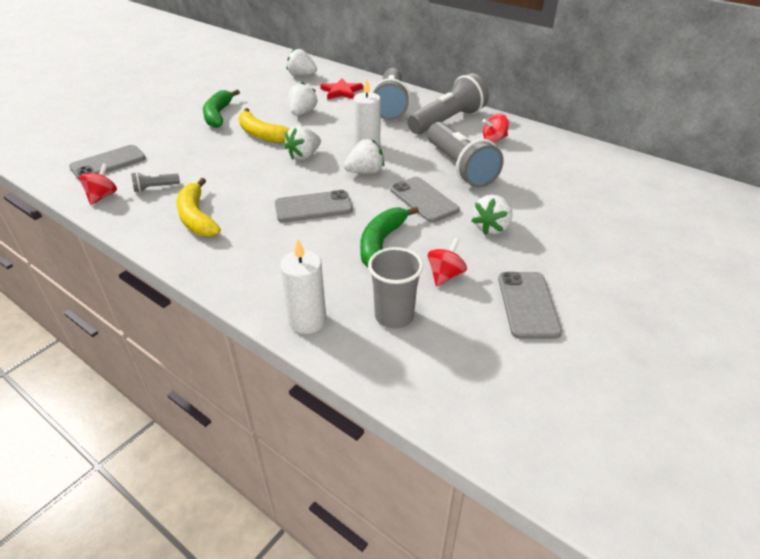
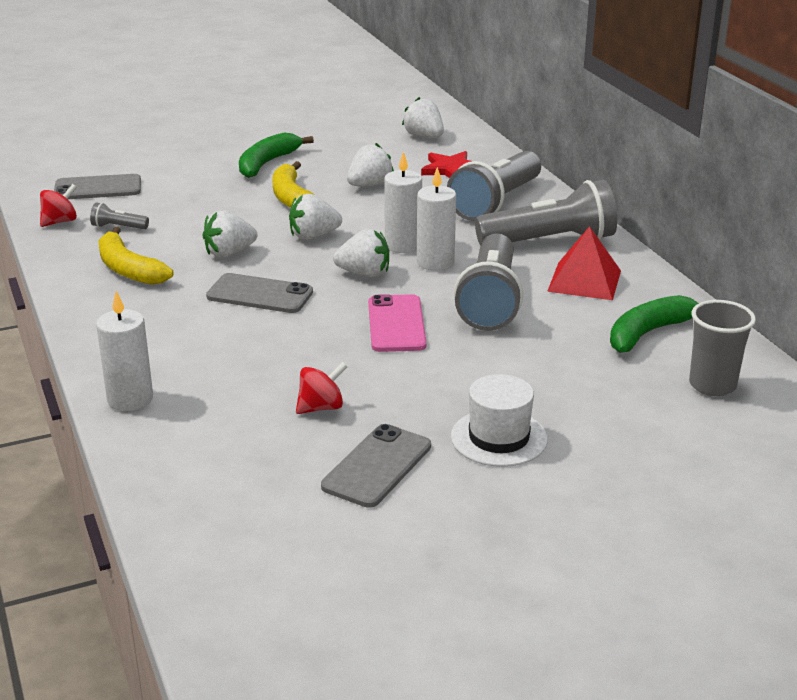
camera: 30 degrees right, 10 degrees down
(196, 217) = (128, 269): yellow banana -> yellow banana turned 45 degrees counterclockwise
(381, 243) = (290, 353): green banana -> green banana (649, 332)
(394, 316) = (219, 425): grey cup -> grey cup (712, 385)
(399, 152) = (435, 262): none -> white candle
(423, 200) = (396, 324): grey phone -> pink phone
(491, 228) = (440, 378): white strawberry -> white strawberry (229, 253)
(494, 139) = (584, 280): red spinning top -> red pyramid
(570, 255) = (499, 438): none -> white hat

